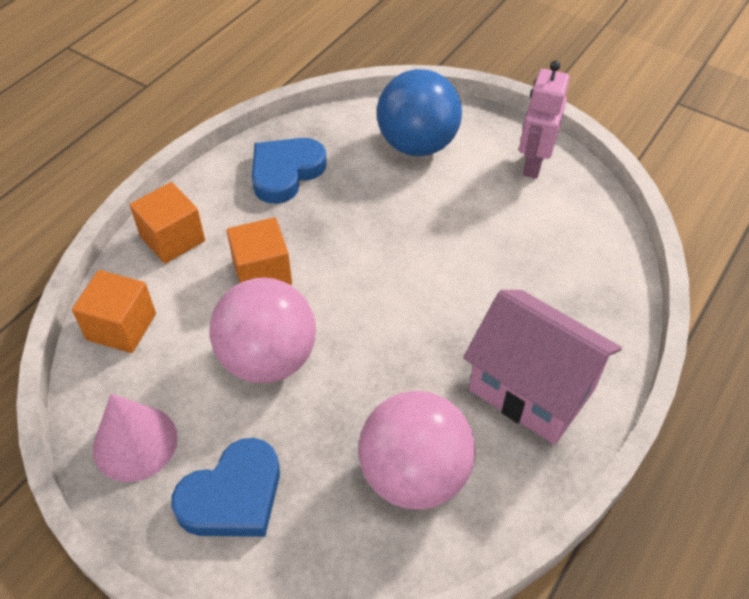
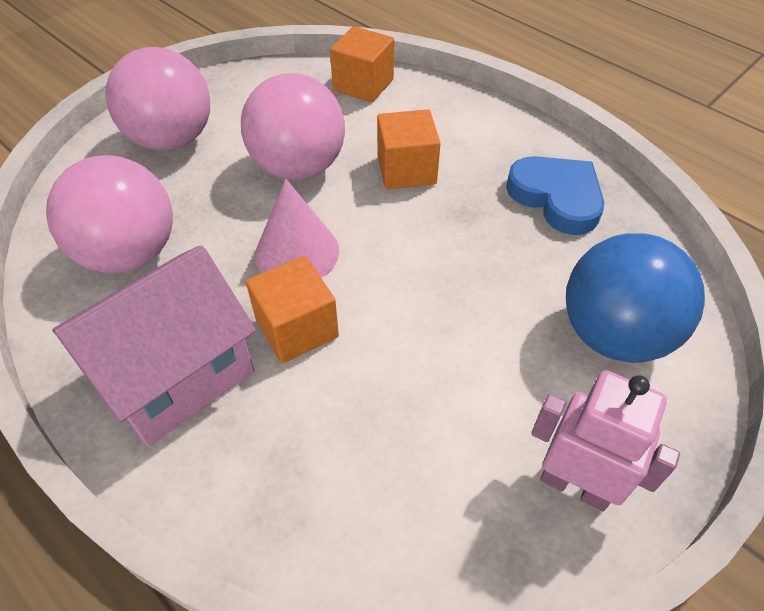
camera: 100 degrees right, 0 degrees up
(135, 443) = (245, 92): pink cone -> pink cone (297, 252)
(172, 239) = (462, 113): orange cube -> orange cube (297, 328)
(233, 496) = (172, 140): blue heart -> pink ball

